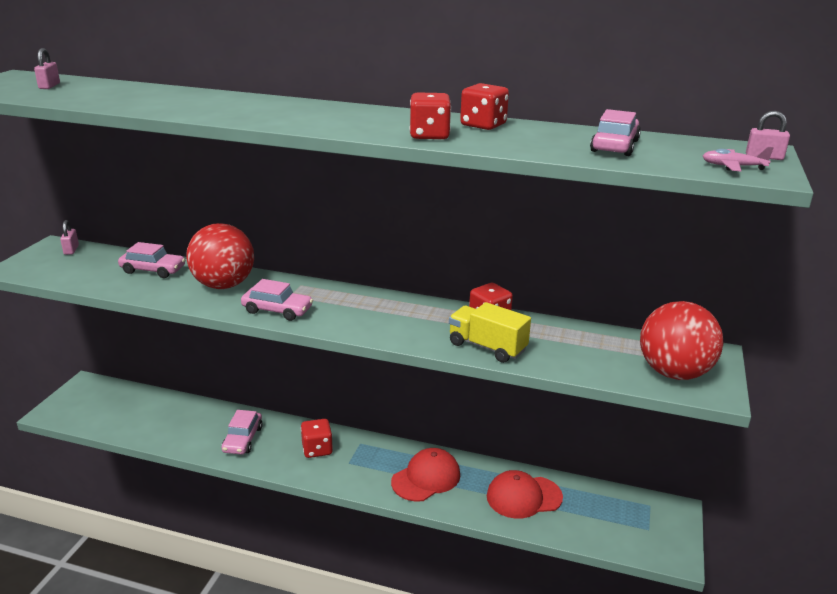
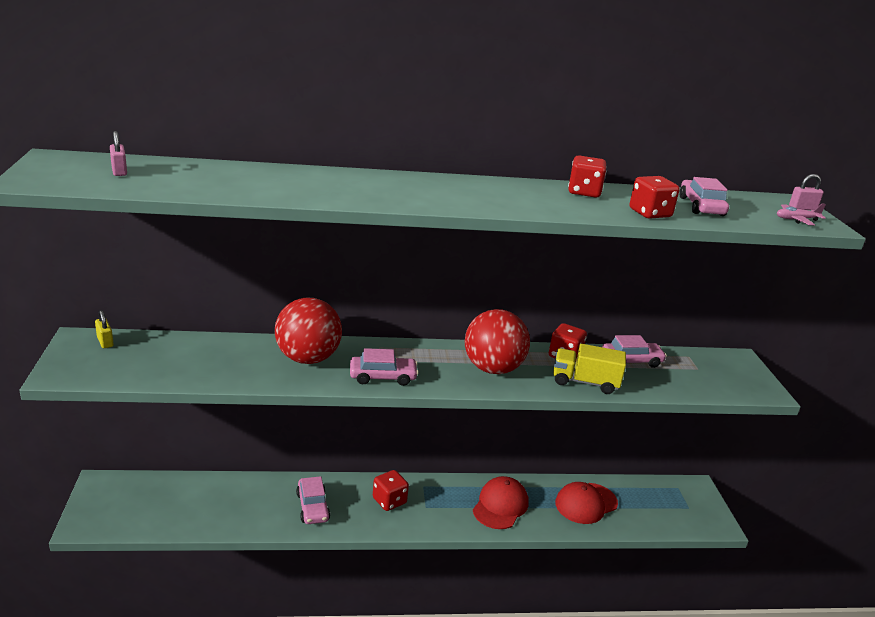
camera: 25 degrees left, 0 degrees up
(71, 250) = (105, 342): pink padlock -> yellow padlock
(153, 270) = (220, 352): pink car -> pink car (631, 360)
(429, 135) = (560, 207): red dice -> red dice (650, 213)
(674, 373) = (728, 380): red ball -> red ball (492, 369)

